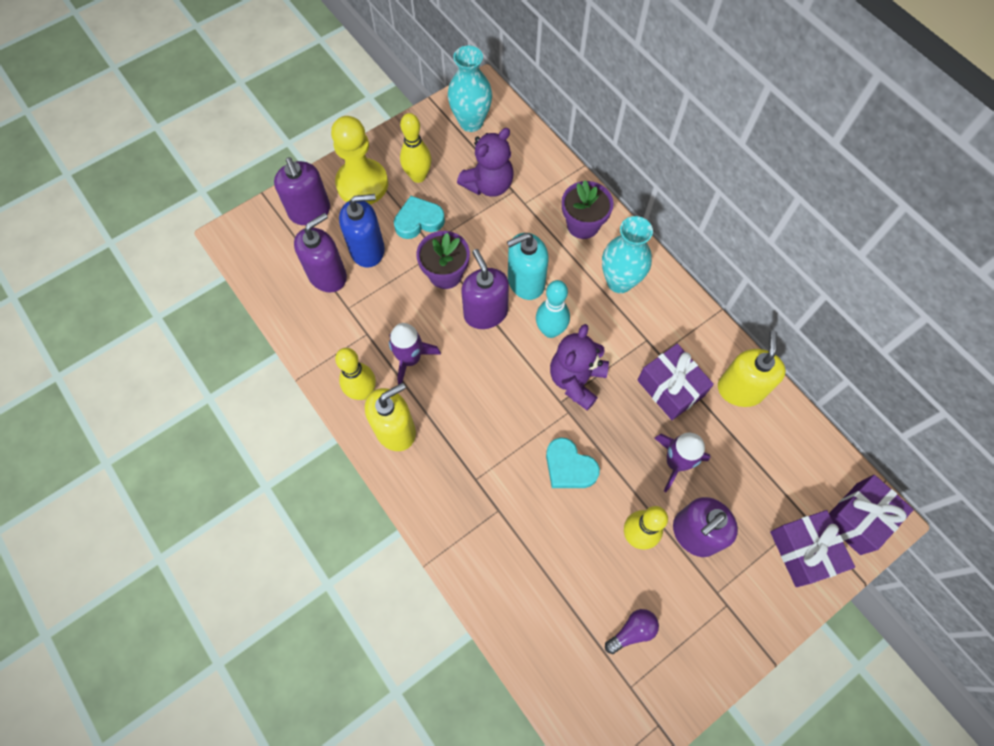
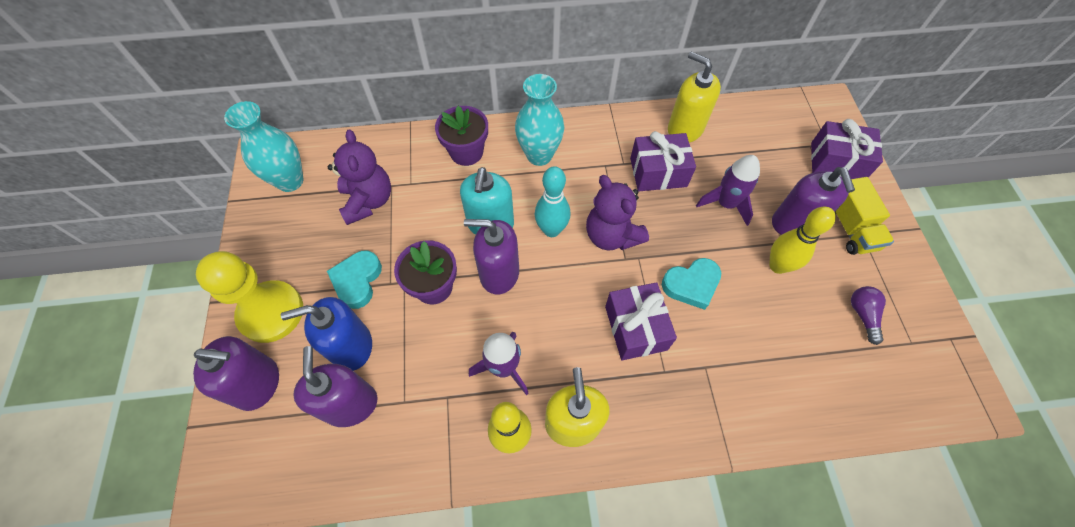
camera: 60 degrees left, 5 degrees down
(367, 250) = (351, 346): blue soap dispenser -> blue soap dispenser turned 120 degrees counterclockwise
(418, 176) = (308, 255): yellow bowling pin -> none
(727, 590) = (849, 227): none -> yellow truck
(858, 518) = (823, 116): purple gift -> purple gift (635, 328)

